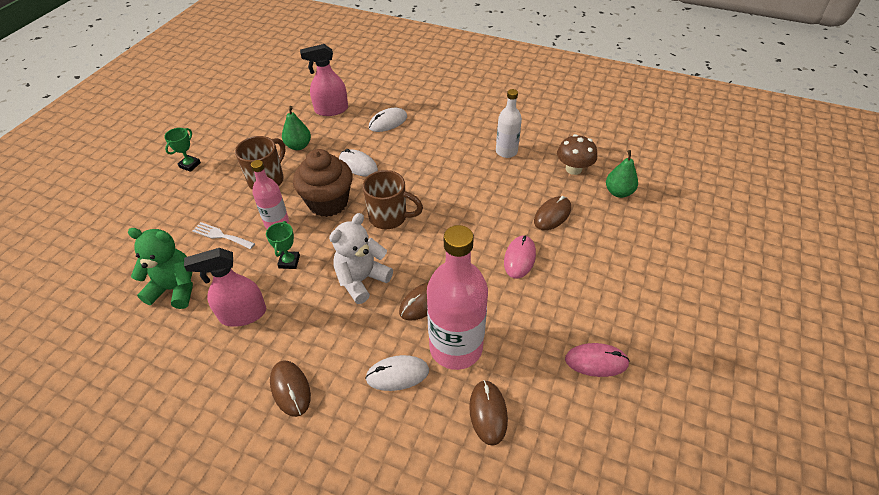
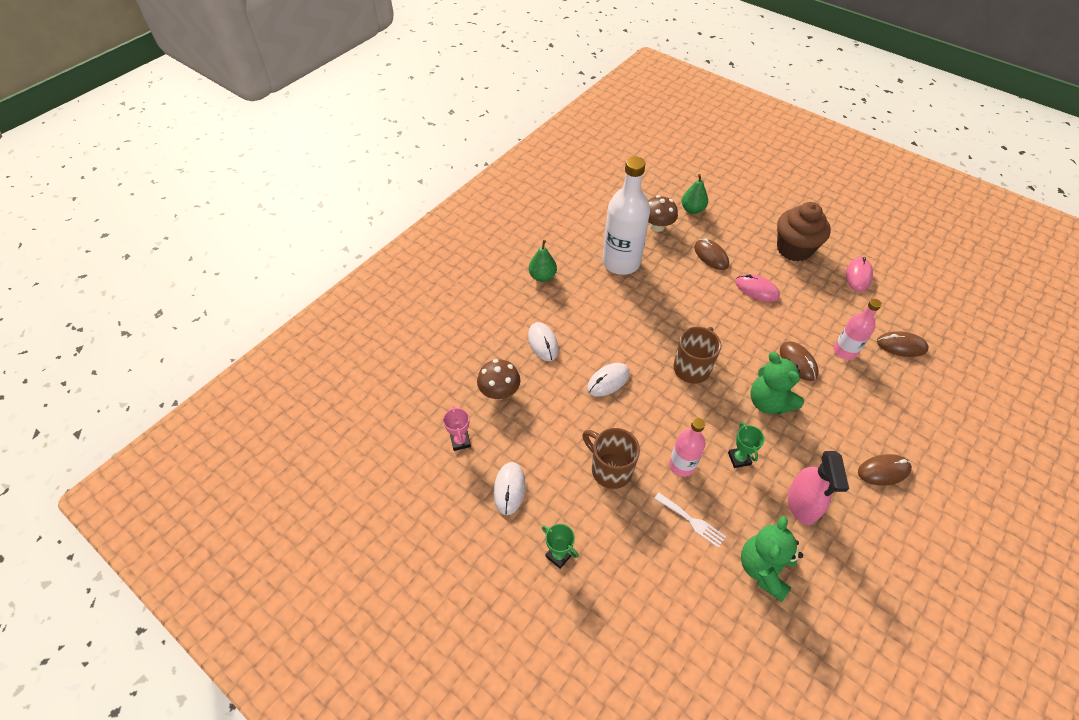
camera: 75 degrees left, 5 degrees up
(221, 235) = (692, 521): white fork -> white fork turned 90 degrees counterclockwise
(282, 101) = (460, 441): none -> pink trophy
(289, 262) = (739, 458): green trophy -> green trophy turned 60 degrees clockwise
(298, 146) = (558, 432): green pear -> green pear (542, 276)
(328, 203) = (661, 415): brown cupcake -> brown cupcake (794, 249)
(331, 110) = (499, 392): pink spray bottle -> brown mushroom
(361, 280) = (769, 402): white teddy bear -> green teddy bear
(397, 374) = (869, 393): white mouse -> white mouse (509, 489)
(456, 347) = (844, 351): pink bottle -> pink bottle, size x0.56
(506, 151) = (621, 262): white bottle -> white bottle, size x1.80

